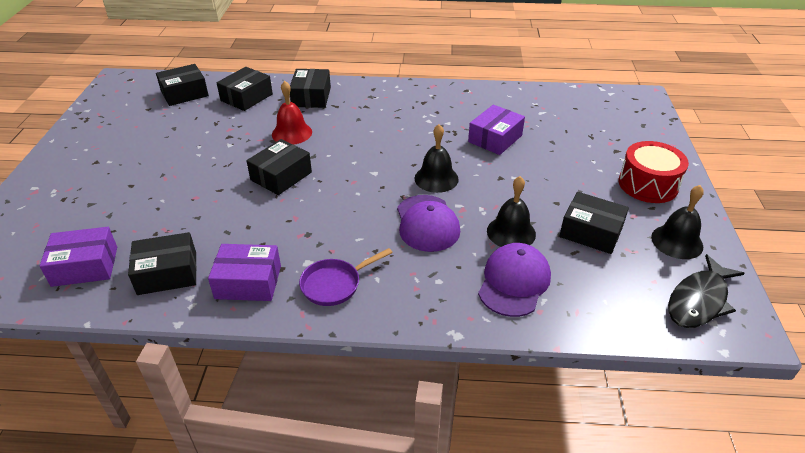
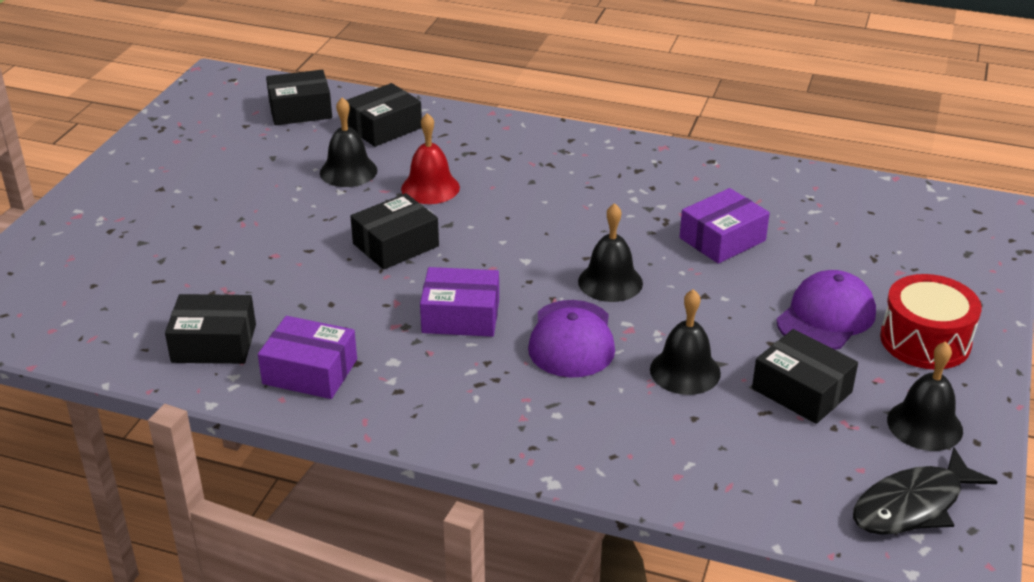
camera: 15 degrees right, 5 degrees down
(85, 266) = (118, 318): purple box -> purple box (461, 316)
(231, 130) = (348, 171): none -> black bell
(311, 97) = (476, 139): black box -> none
(334, 284) = (418, 394): purple pan -> none
(514, 282) = (659, 434): purple cap -> purple cap (826, 317)

